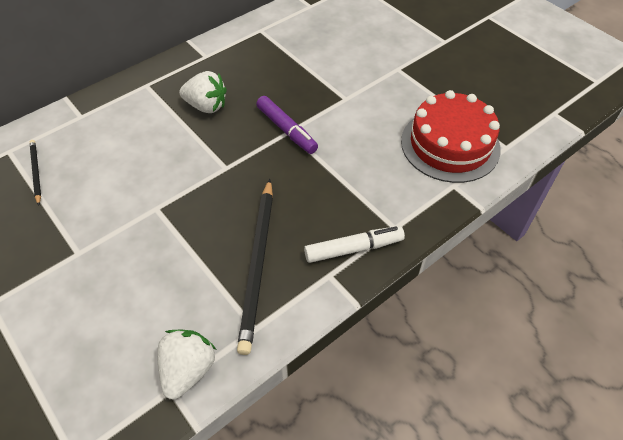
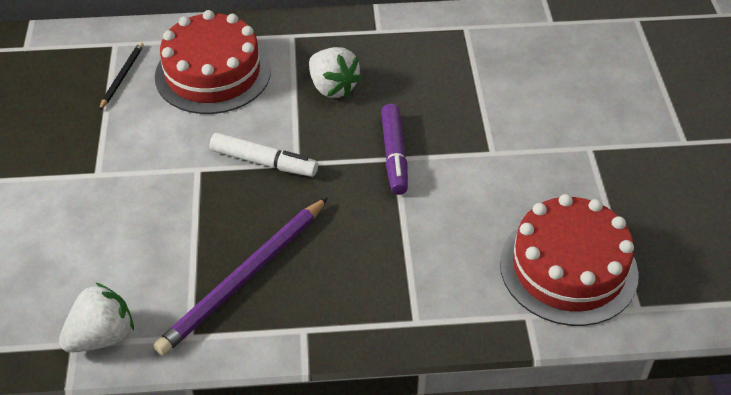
camera: 35 degrees right, 5 degrees down
(109, 136) = (213, 73): none -> red cake
(258, 264) = (244, 278): black pencil -> purple pencil
(354, 249) = (352, 318): white marker -> white marker (264, 162)

